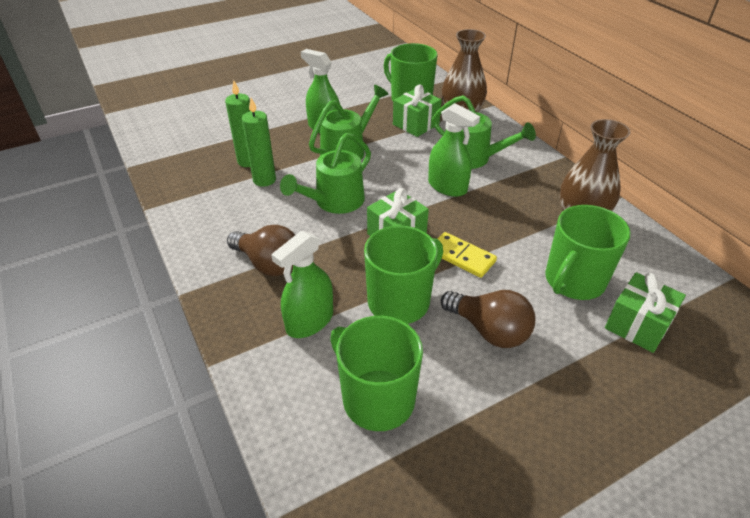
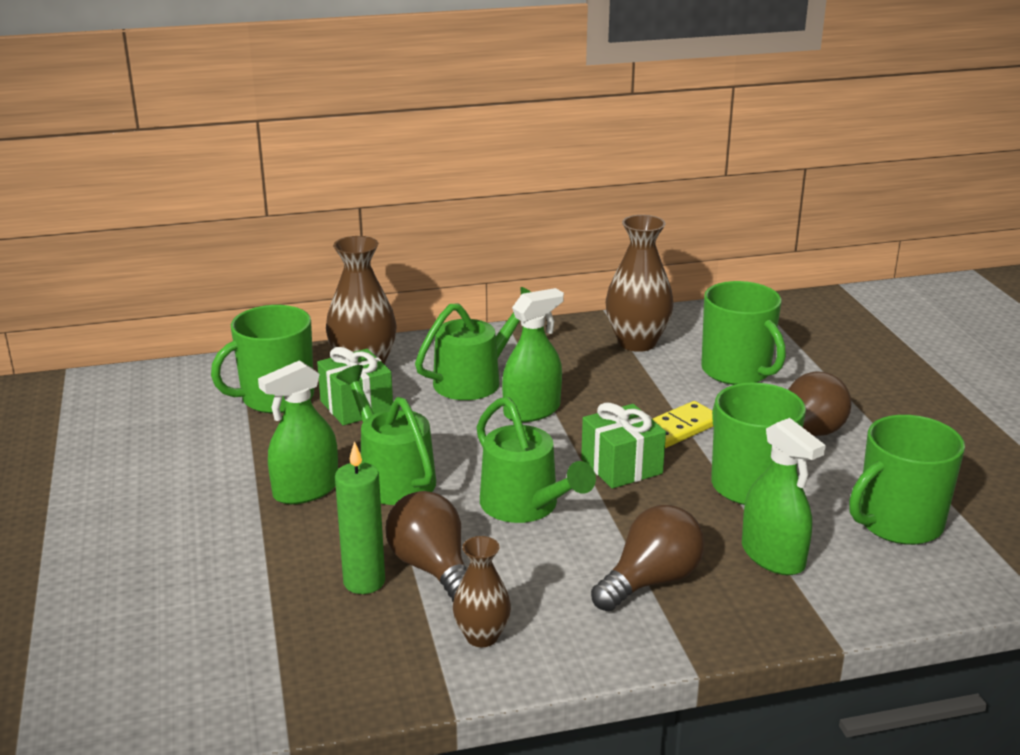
camera: 75 degrees left, 15 degrees down
(207, 206) = (482, 636): none -> brown vase
(264, 180) = (433, 568): green candle -> brown light bulb
(637, 325) = (806, 355): green gift -> none

